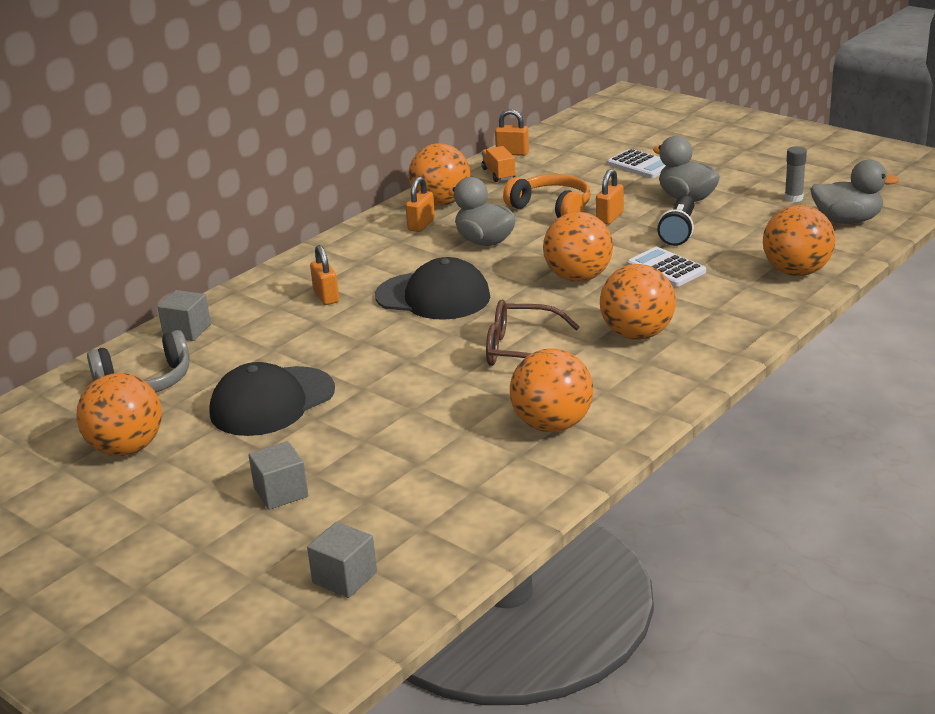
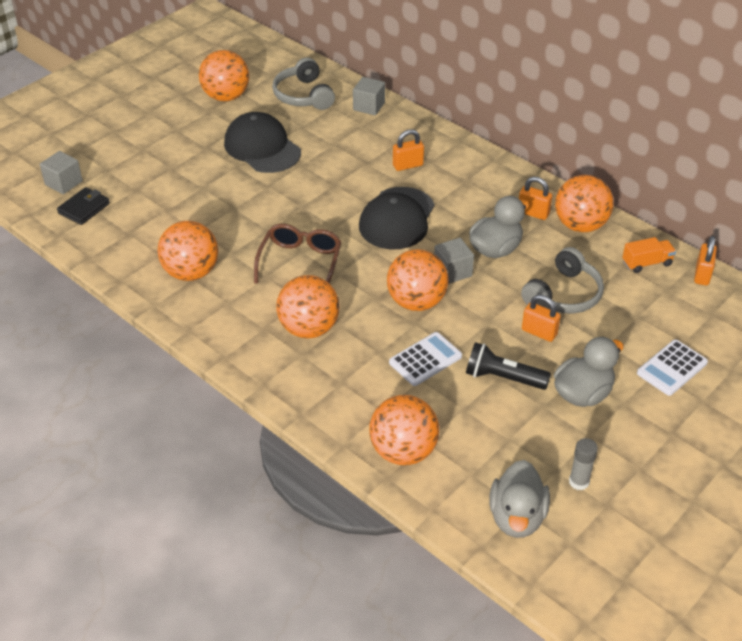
camera: 90 degrees right, 15 degrees up
(281, 492) = (156, 156): grey cube -> grey cube (452, 271)
(414, 543) = (84, 208): none -> black wallet
(552, 208) = (564, 294): orange headphones -> grey headphones

